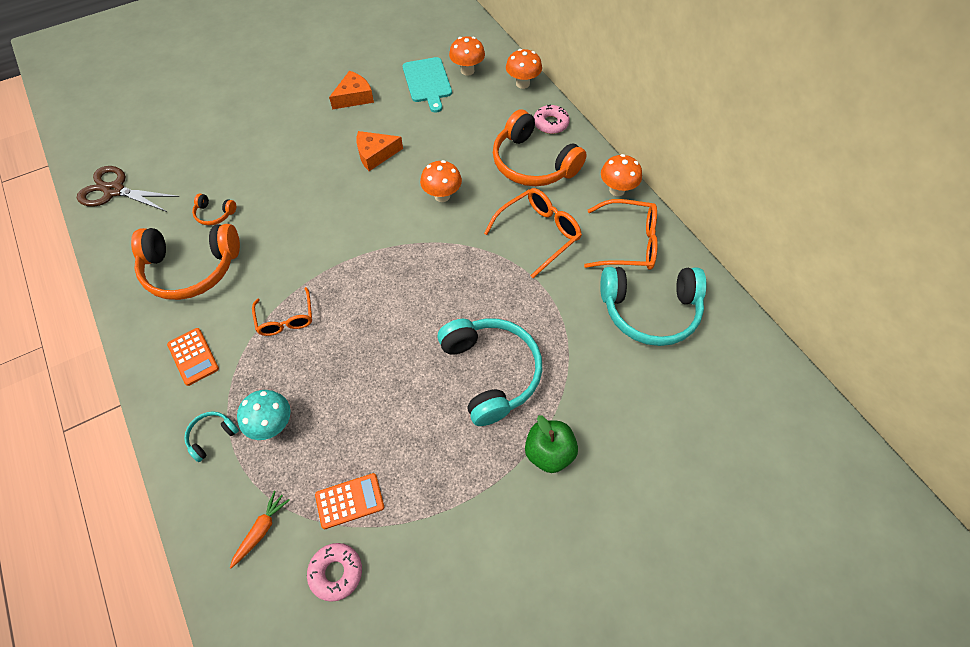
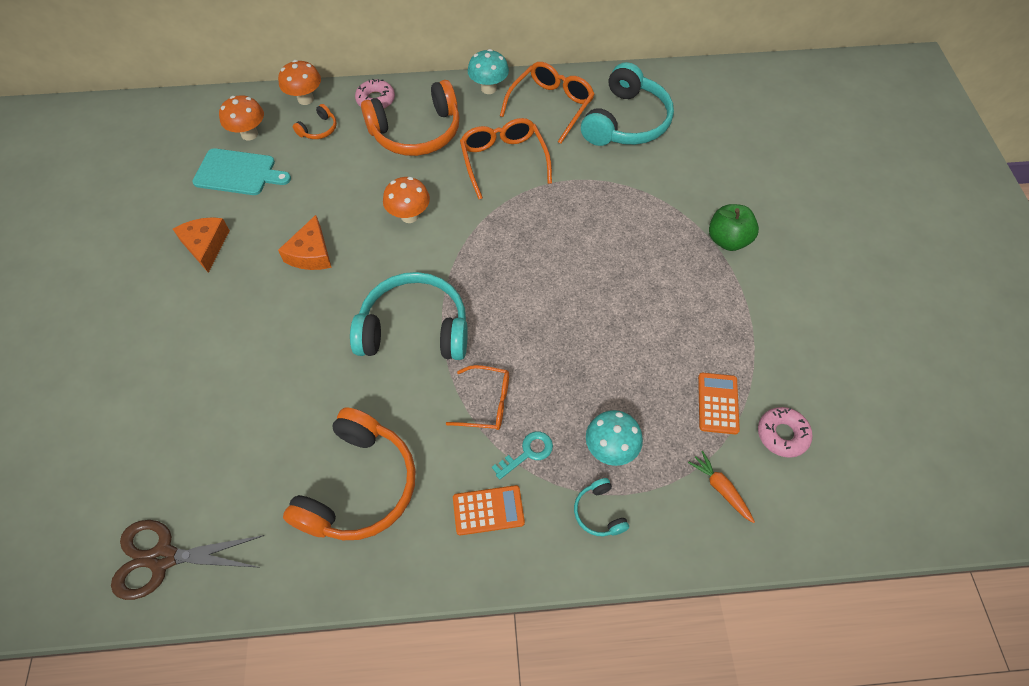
camera: 65 degrees left, 0 degrees up
(114, 190) = (162, 558): brown scissors -> brown scissors turned 45 degrees clockwise
(214, 214) = (289, 441): orange headphones -> orange headphones (319, 129)
(250, 364) = (527, 453): none -> turquoise key
(491, 372) = (634, 251): turquoise headphones -> turquoise headphones (415, 329)
(617, 190) = (488, 88): orange mushroom -> turquoise mushroom

